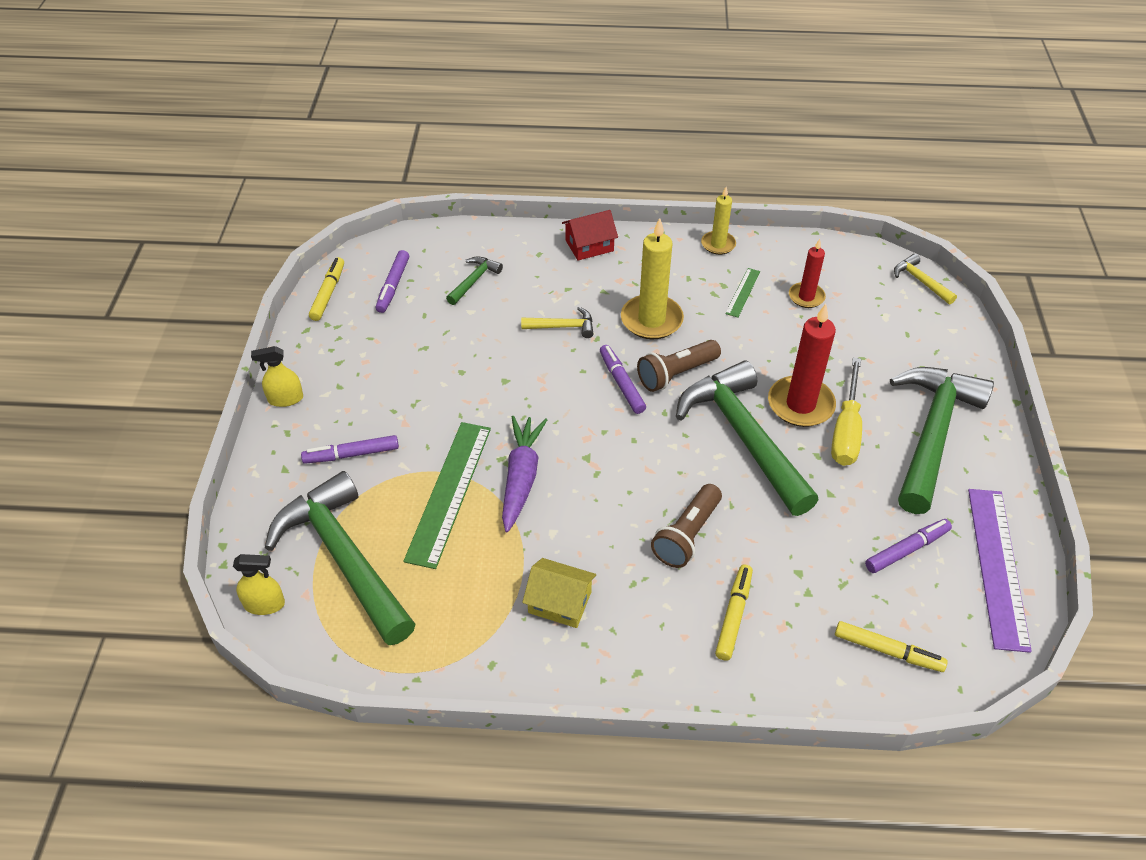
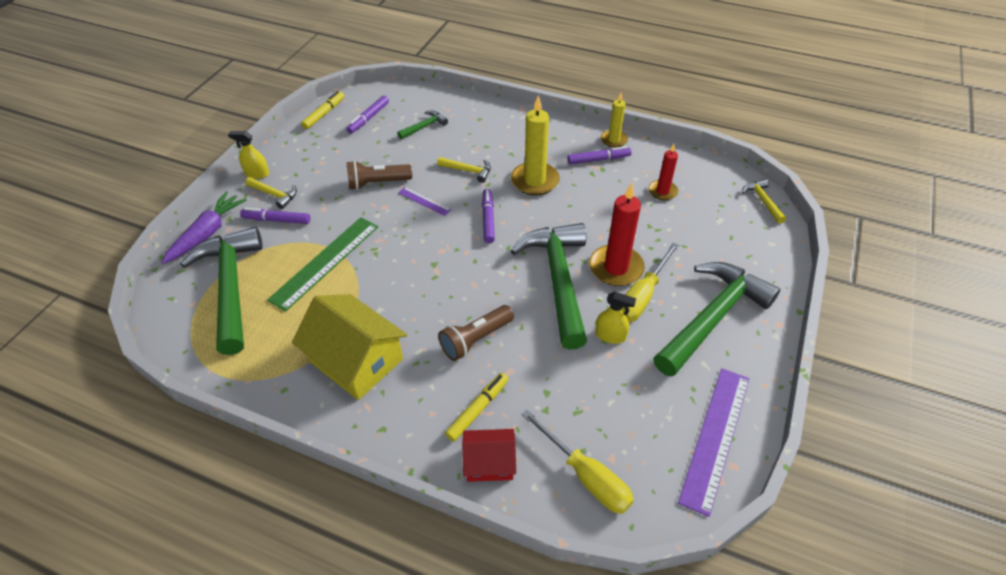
camera: 20 degrees right, 0 degrees up
(264, 604) = (163, 302): yellow spray bottle -> yellow spray bottle (610, 335)
(328, 421) = (274, 195): none -> yellow hammer
(521, 477) = (380, 265): purple carrot -> purple carrot (207, 233)
(529, 380) = (424, 201): none -> purple ruler
(559, 602) = (356, 360): yellow house -> yellow house, size x1.78
(589, 245) = (518, 121): red house -> red house (489, 462)
(676, 374) = (532, 222): brown flashlight -> brown flashlight (377, 183)
(743, 292) = (614, 177): green ruler -> none
(887, 651) = (586, 476): yellow marker -> yellow screwdriver
(907, 550) = (644, 401): purple marker -> purple marker (598, 160)

